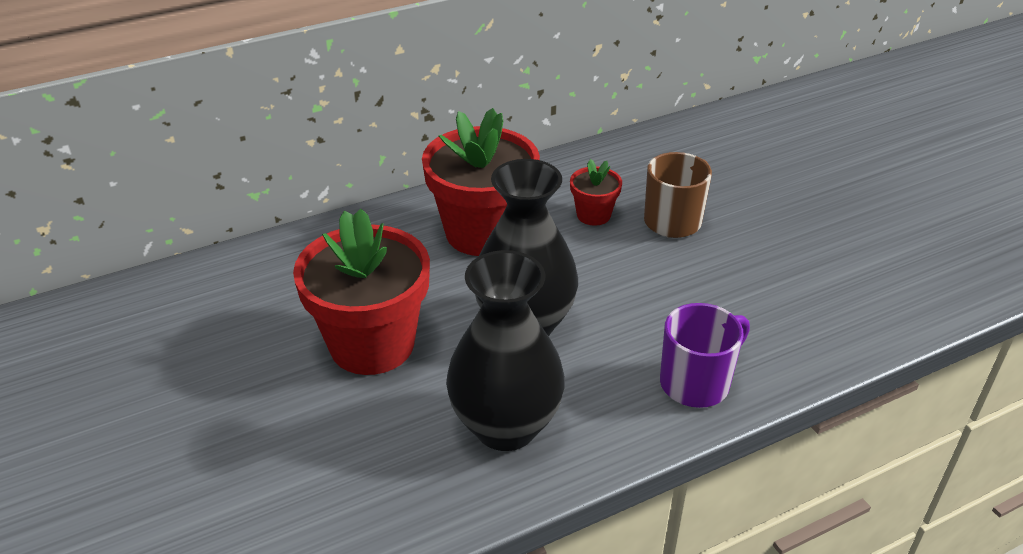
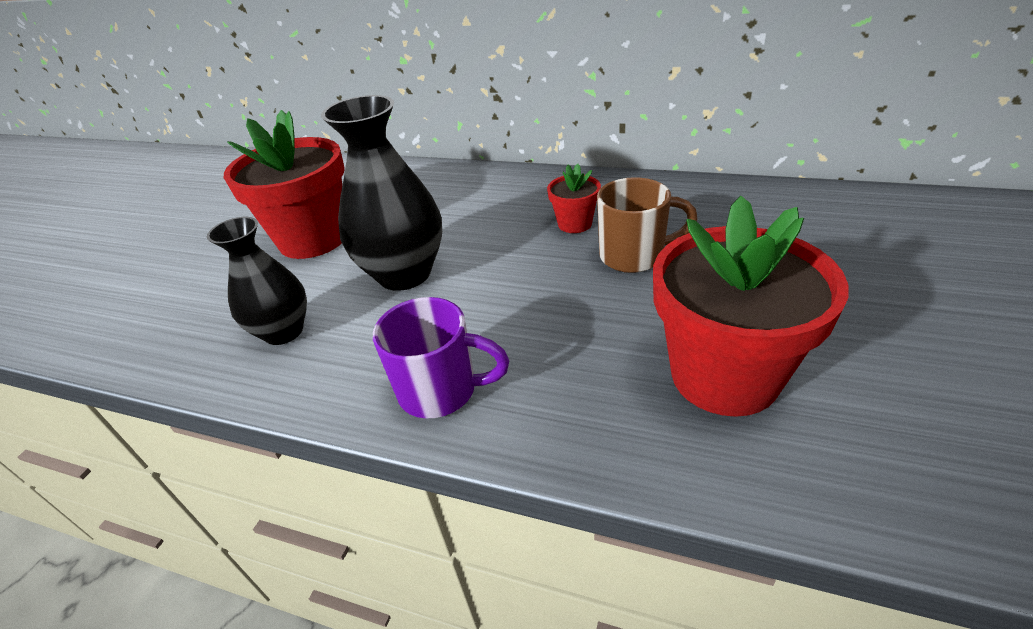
camera: 50 degrees right, 0 degrees up
(482, 233) = (480, 203): red flower pot -> red flower pot (724, 375)
(505, 426) = (284, 331): black vase -> black vase, size x0.65

